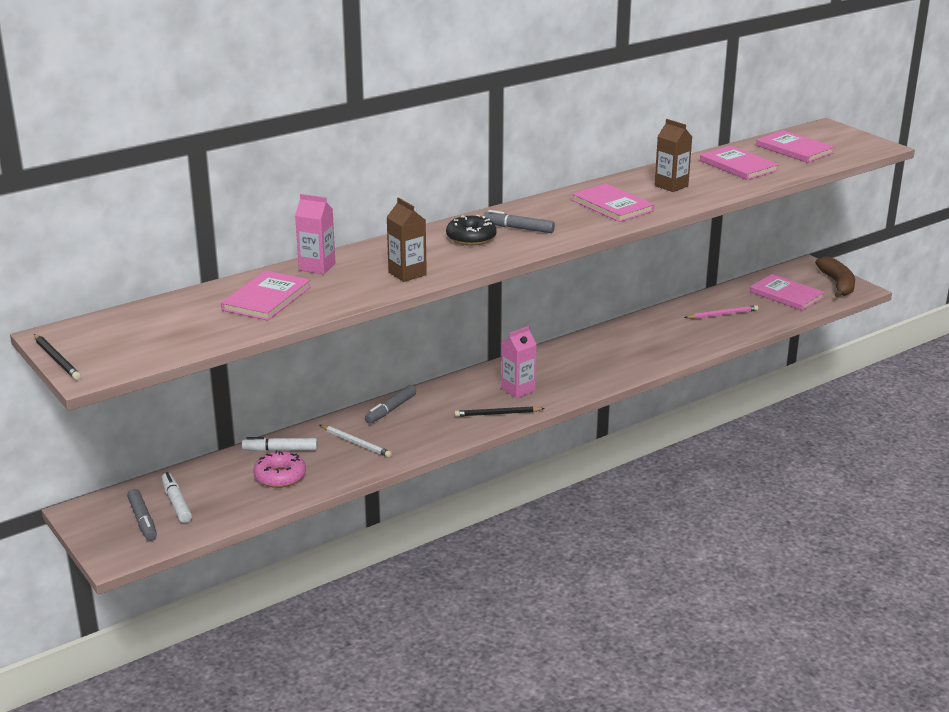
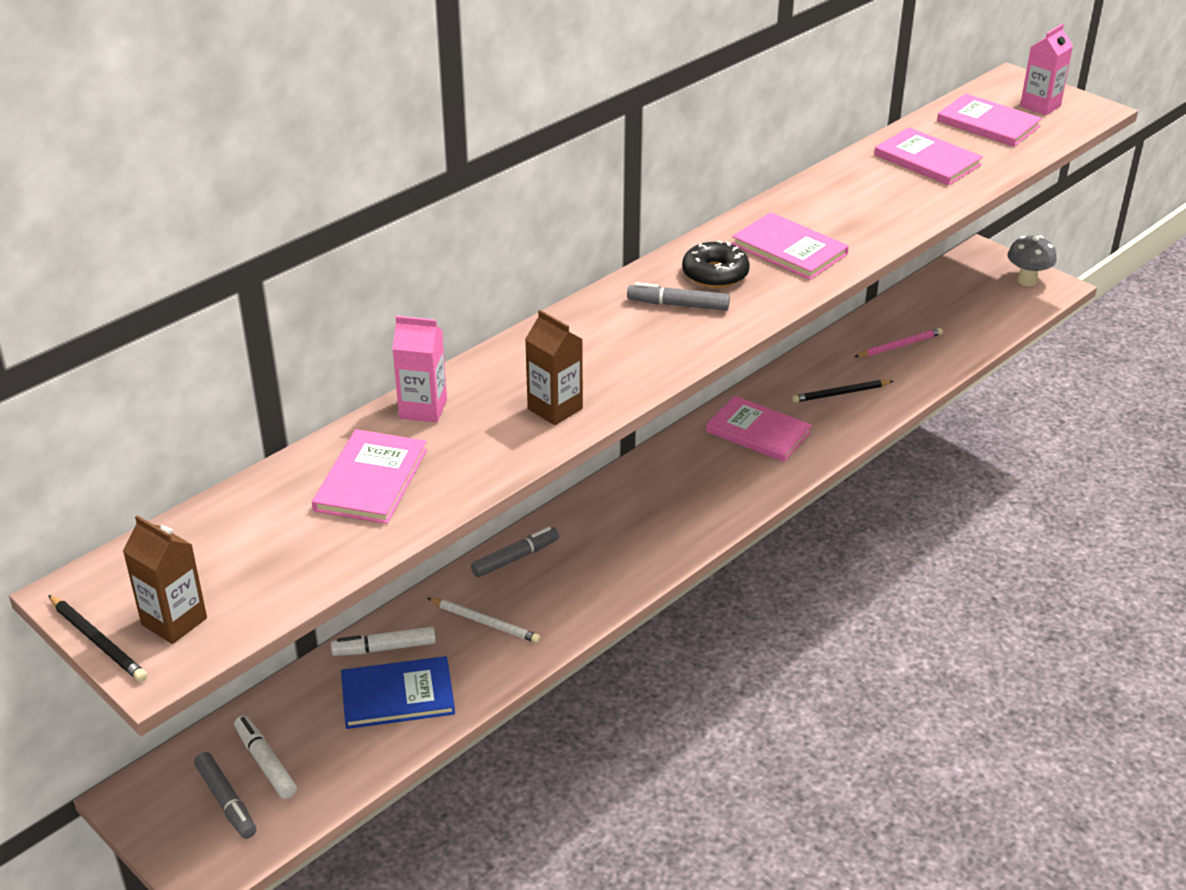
camera: 10 degrees left, 10 degrees up
(280, 476) = (397, 695): pink donut -> blue book
(390, 410) = (515, 558): grey marker -> grey marker turned 150 degrees counterclockwise
(471, 238) = (620, 330): black donut -> black donut (715, 274)
(497, 414) = (660, 548): black pencil -> black pencil (841, 393)
(518, 390) = (675, 503): pink carton -> pink carton (1040, 106)
(671, 186) = (853, 205): brown carton -> brown carton (174, 621)
(786, 295) = (969, 304): pink book -> pink book (758, 432)
(837, 284) = (1027, 280): brown banana -> grey mushroom

